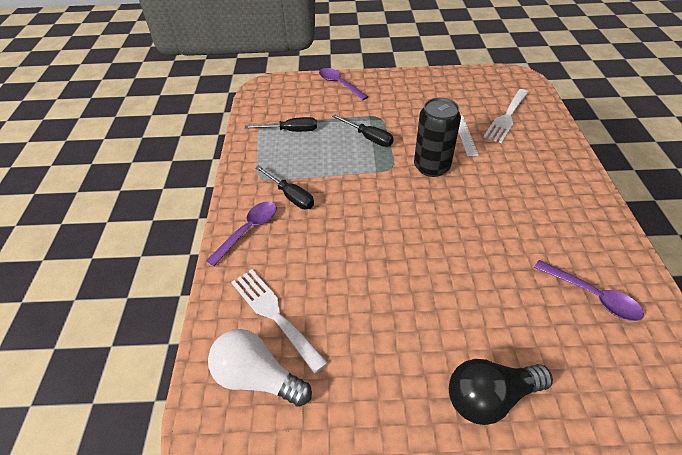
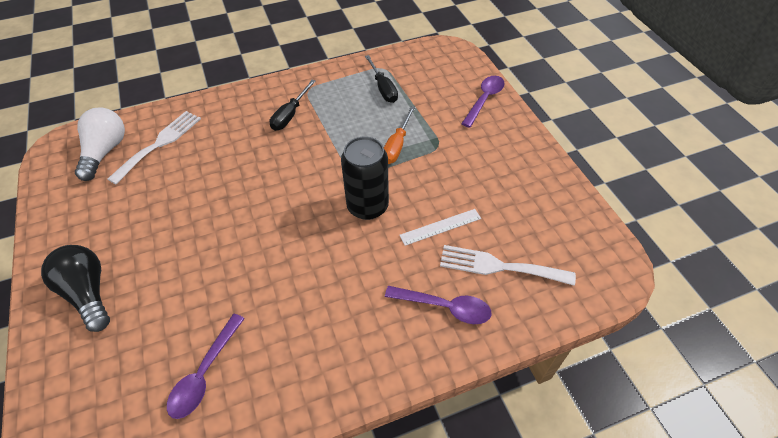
camera: 70 degrees right, 5 degrees up
(248, 230) = (242, 103): purple spoon -> purple spoon (444, 307)
(368, 138) = (397, 145): black screwdriver -> orange screwdriver

